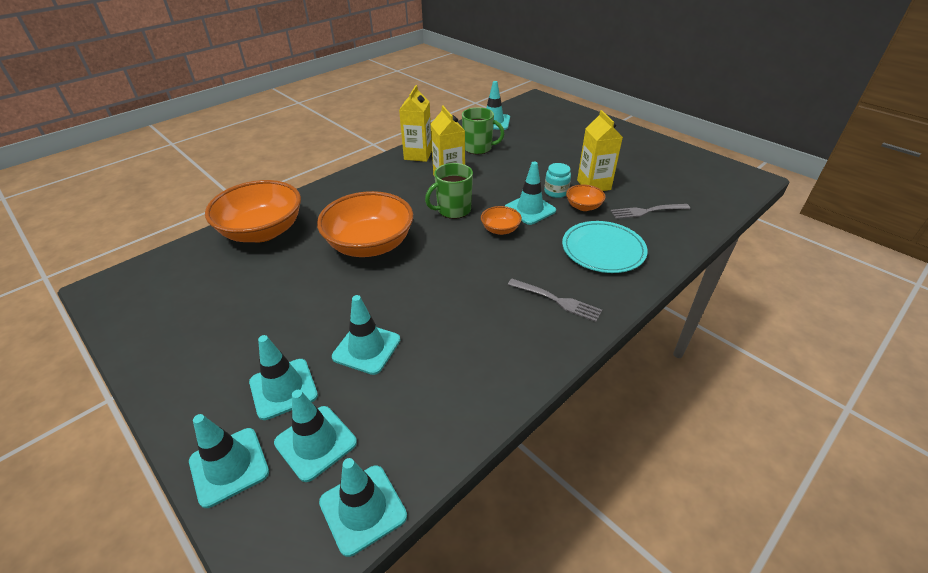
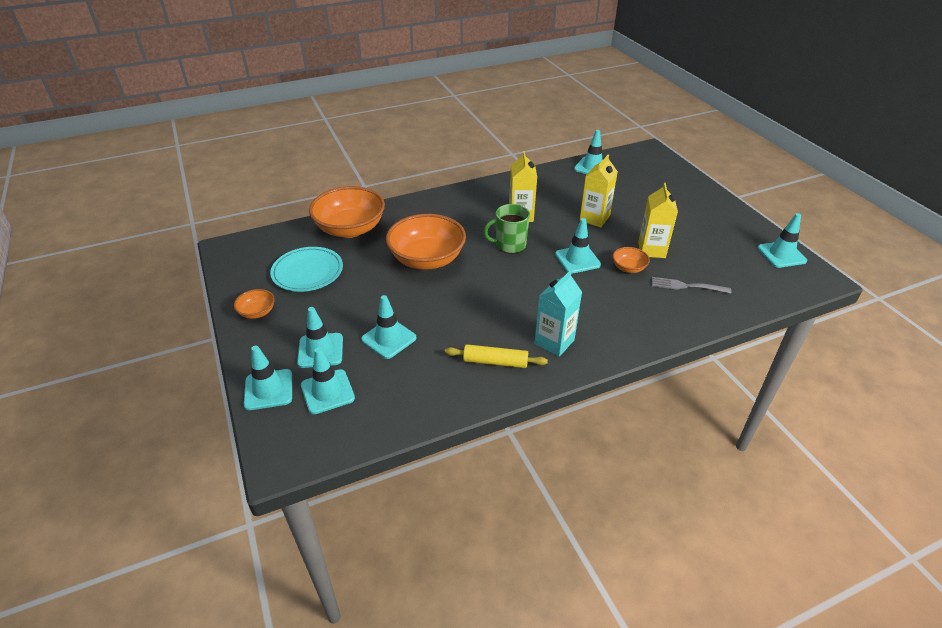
camera: 20 degrees right, 0 degrees up
(363, 509) = (340, 441): turquoise traffic cone -> turquoise traffic cone (781, 254)
(418, 155) = (505, 187): yellow carton -> yellow carton (594, 218)
(478, 148) = (563, 191): green mug -> none
(500, 229) = (541, 271): orange bowl -> orange bowl (257, 312)
(506, 341) = (495, 362): none -> yellow rolling pin
(556, 192) = (611, 249): turquoise jar -> none
(556, 300) = (554, 342): grey fork -> turquoise carton
(603, 250) = (622, 311): turquoise plate -> turquoise plate (307, 272)

